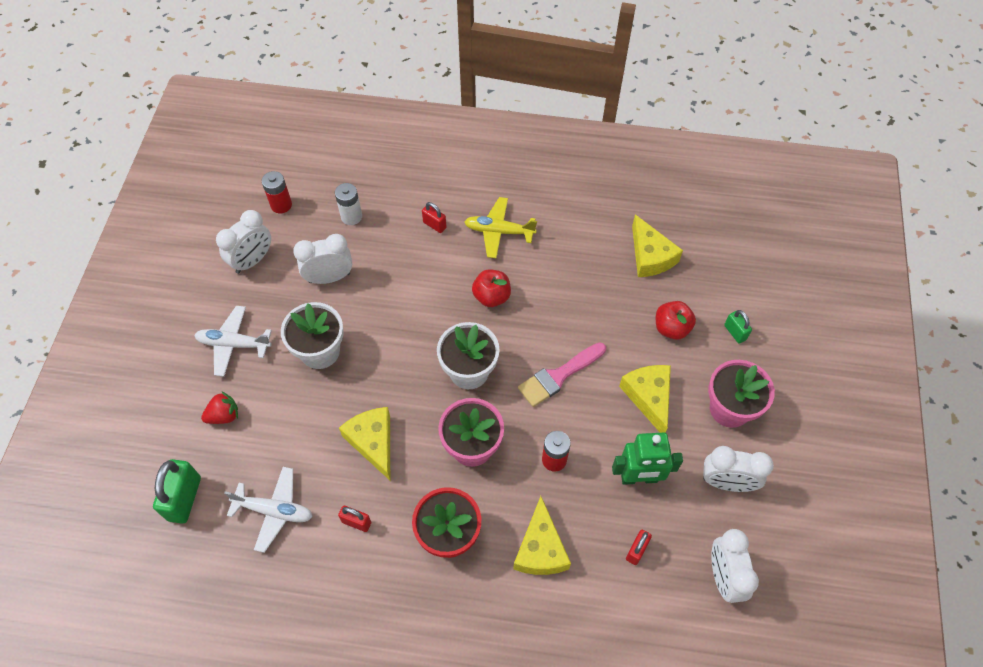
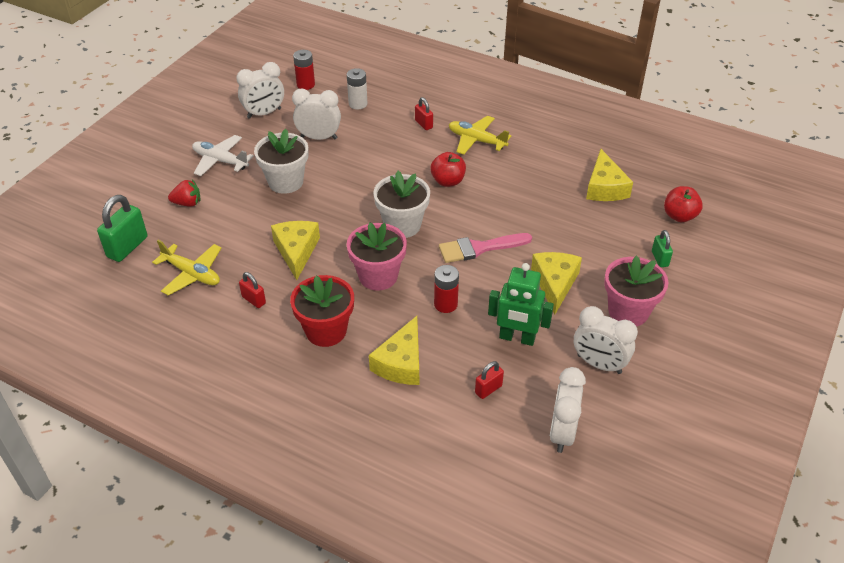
camera: 20 degrees right, 15 degrees down
(274, 511) = (192, 274): white plane -> yellow plane
(671, 328) = (600, 241): red apple -> red apple (679, 216)

